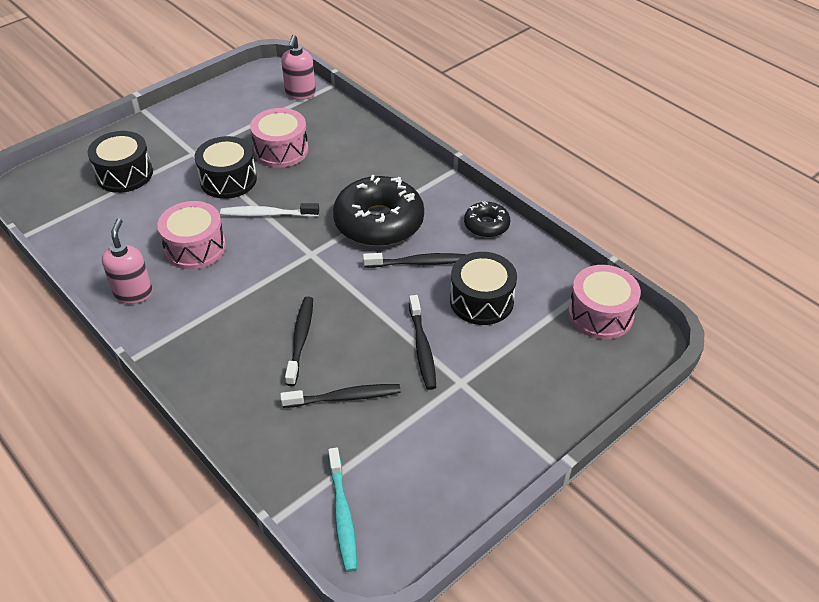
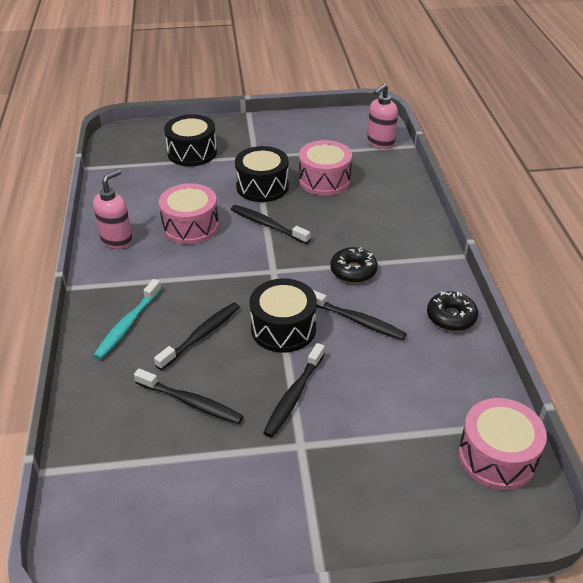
camera: 35 degrees right, 5 degrees down
(267, 214) = (267, 225): white toothbrush -> black toothbrush
(342, 514) = (97, 501): turquoise toothbrush -> turquoise toothbrush (128, 324)
(379, 222) = (353, 271): black donut -> black donut, size x0.51
(481, 301) = (386, 382): black drum -> black drum (283, 328)

